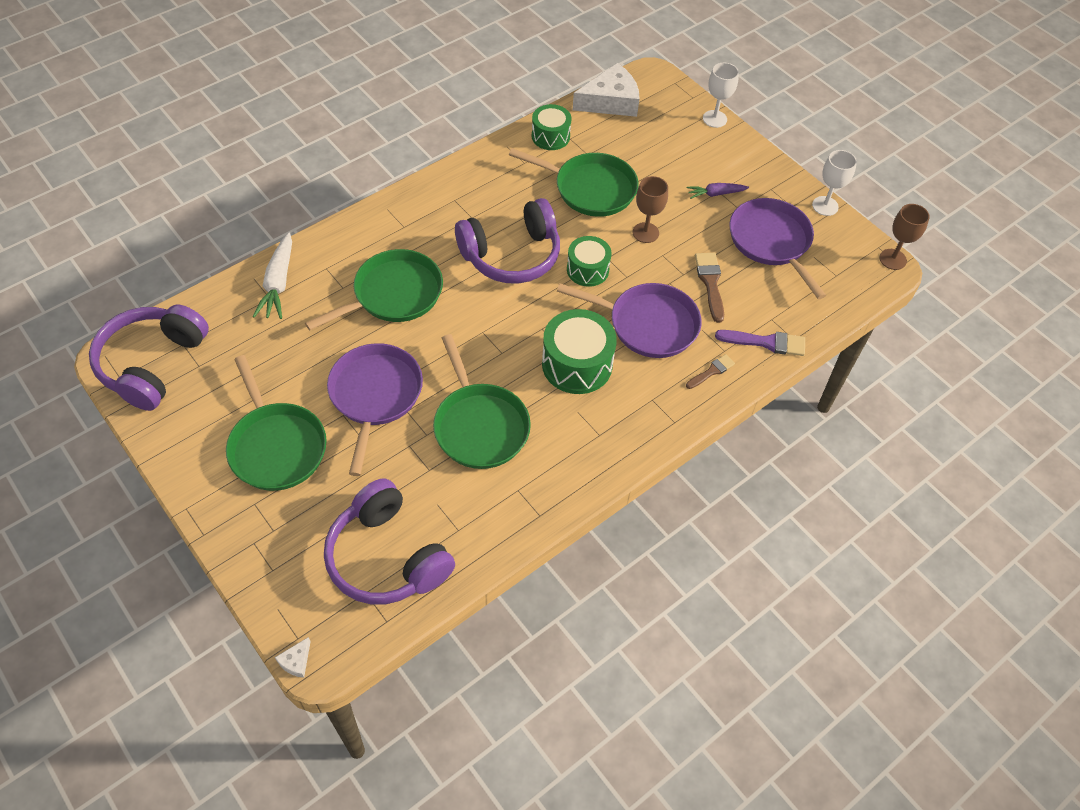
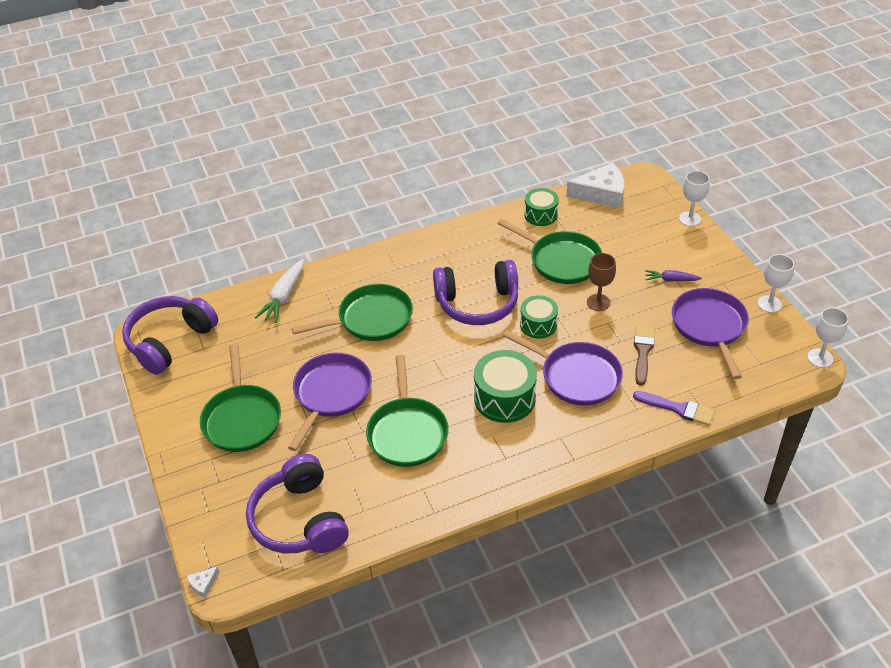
camera: 20 degrees right, 10 degrees down
(711, 371) = (620, 424): brown brush -> none
(892, 259) = (820, 358): brown goblet -> white goblet

